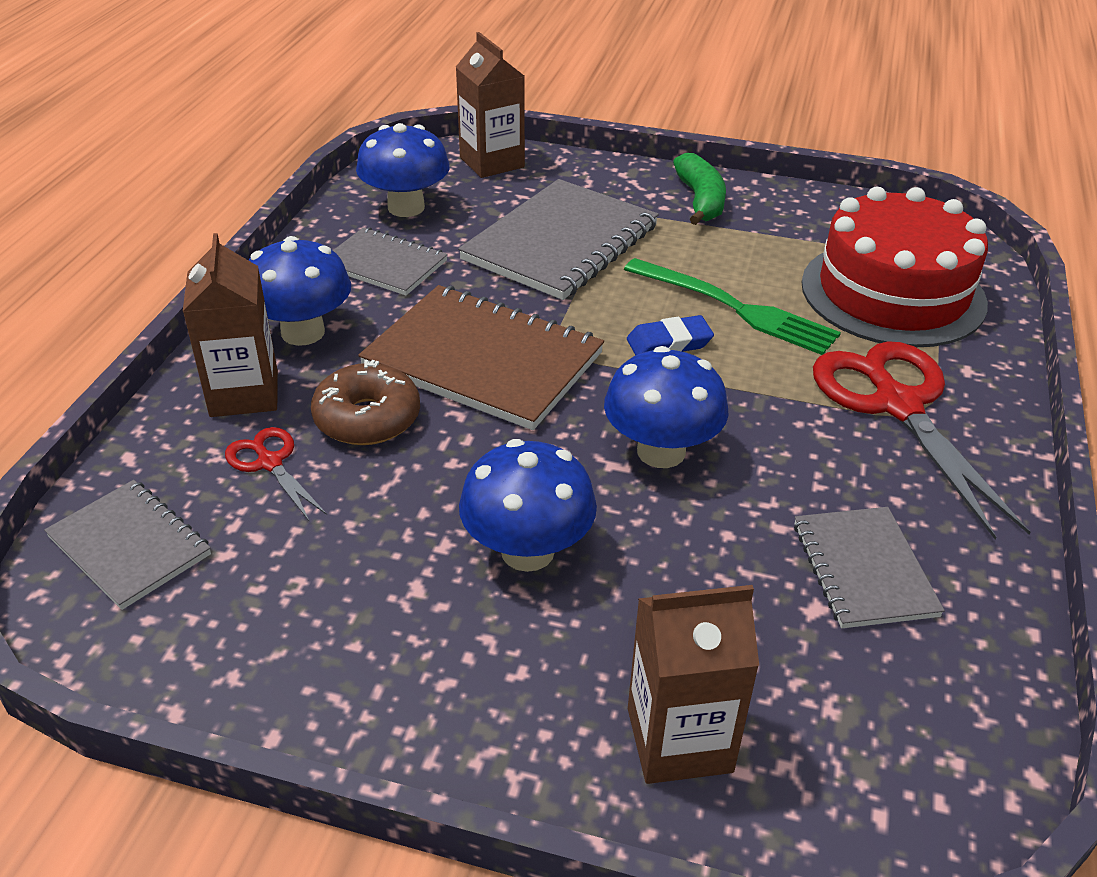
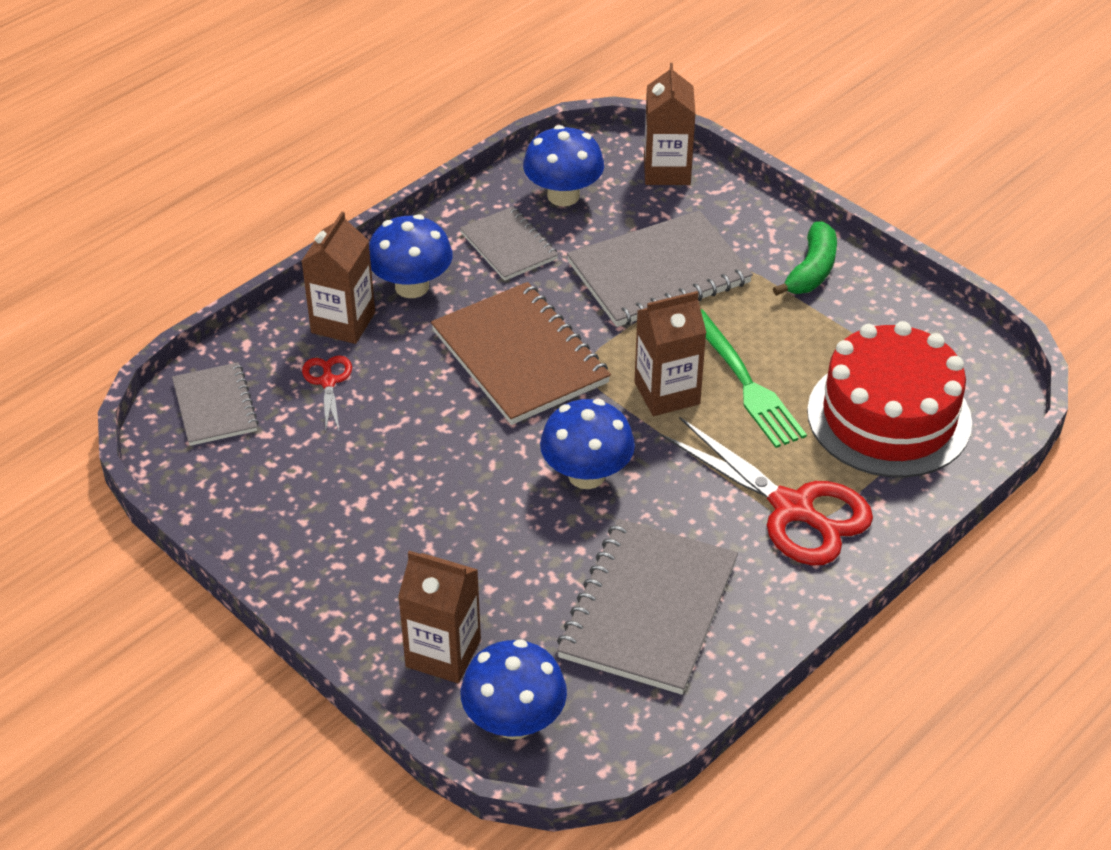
camera: 30 degrees right, 5 degrees up
(367, 418) = (410, 373): brown donut -> none
(527, 551) = (444, 507): blue mushroom -> blue mushroom (514, 721)
(669, 343) = (667, 393): blue eraser -> brown carton
(863, 569) = (648, 609): grey notebook -> grey notebook, size x1.72
(897, 405) = (792, 509): red scissors -> red scissors turned 120 degrees clockwise

